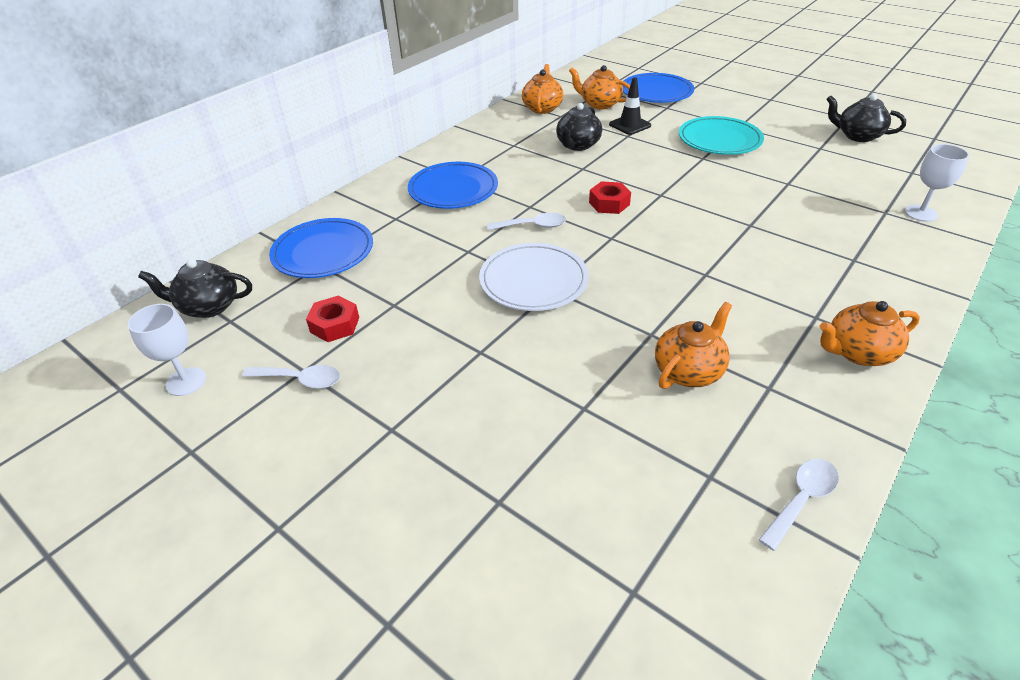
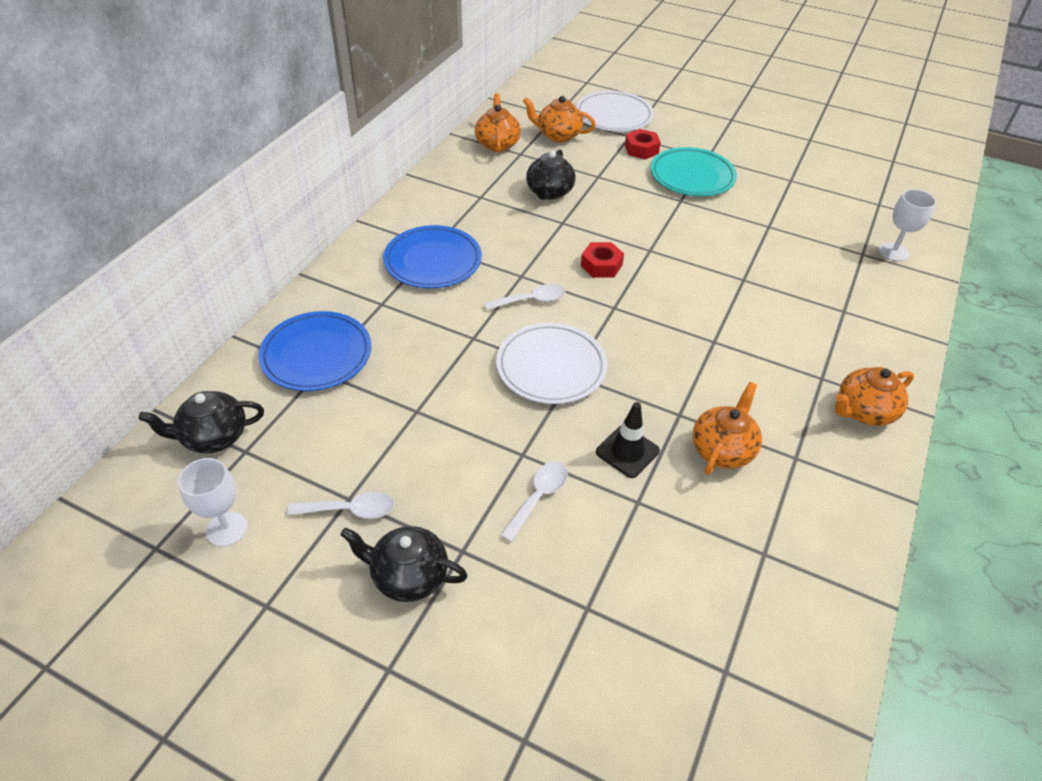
camera: 15 degrees left, 5 degrees up
(335, 325) = (362, 442): red nut -> red nut (641, 149)
(630, 125) = (597, 162): black traffic cone -> black traffic cone (627, 451)
(656, 92) = (614, 115): blue plate -> white plate
(801, 499) = (843, 563): white spoon -> white spoon (538, 497)
(857, 136) = (823, 162): black teapot -> black teapot (408, 575)

